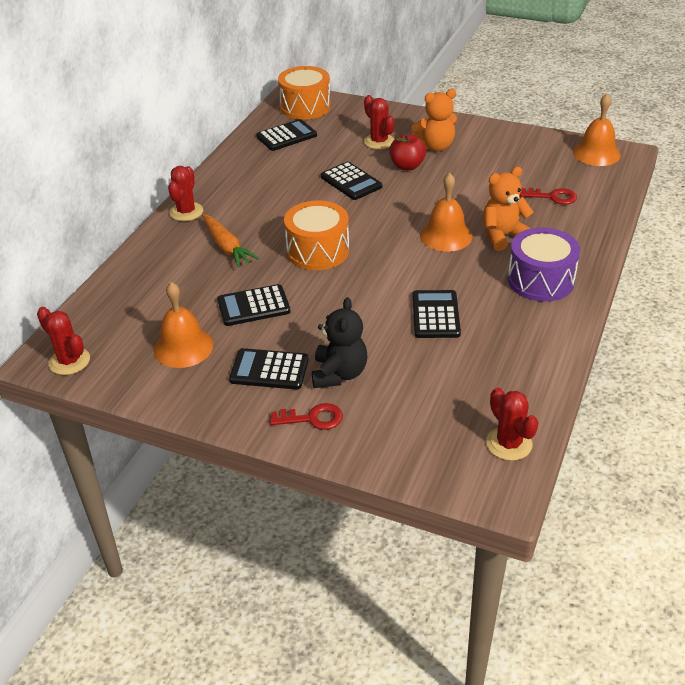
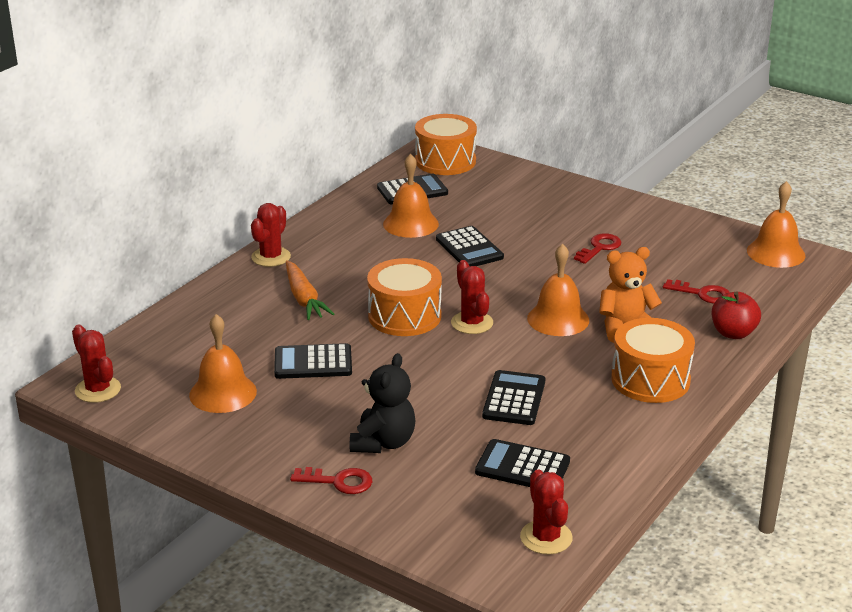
camera: 10 degrees right, 10 degrees down
(269, 370) = (308, 428): black calculator -> black calculator (522, 467)
(295, 166) = (410, 224): none -> orange bell
(379, 142) = (518, 209): red cactus -> red cactus (472, 323)
(407, 166) = (541, 239): red apple -> red apple (733, 333)
(435, 146) = (583, 222): orange teddy bear -> none
(456, 167) = (599, 248): none -> red key
(540, 280) = (650, 380): purple drum -> orange drum

